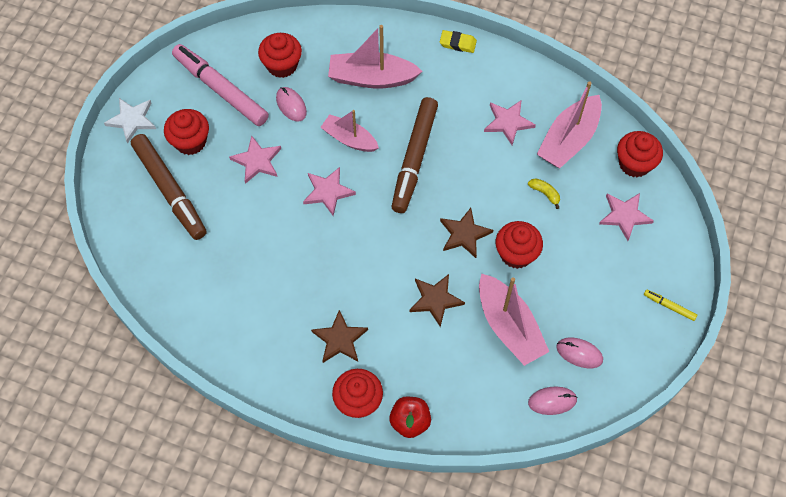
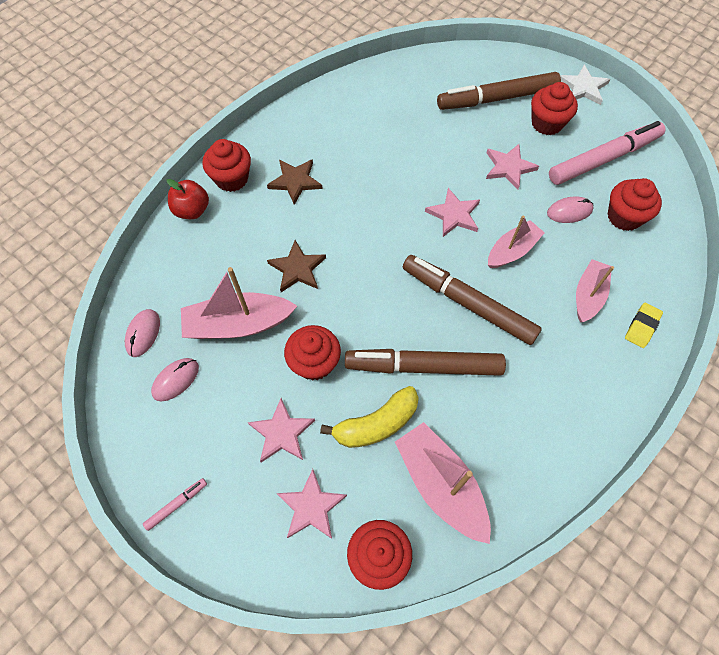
camera: 110 degrees right, 0 degrees up
(372, 78) = (588, 295): pink boat -> pink boat, size x0.66
(457, 43) = (621, 406): yellow eraser -> yellow eraser (642, 327)
(464, 234) = (358, 320): brown star -> none
(484, 175) = (423, 366): none -> brown marker
(508, 122) = (487, 421): pink star -> pink star (282, 433)
(545, 193) = (376, 424): yellow banana -> yellow banana, size x2.01
(669, 306) = (176, 504): yellow marker -> pink marker

